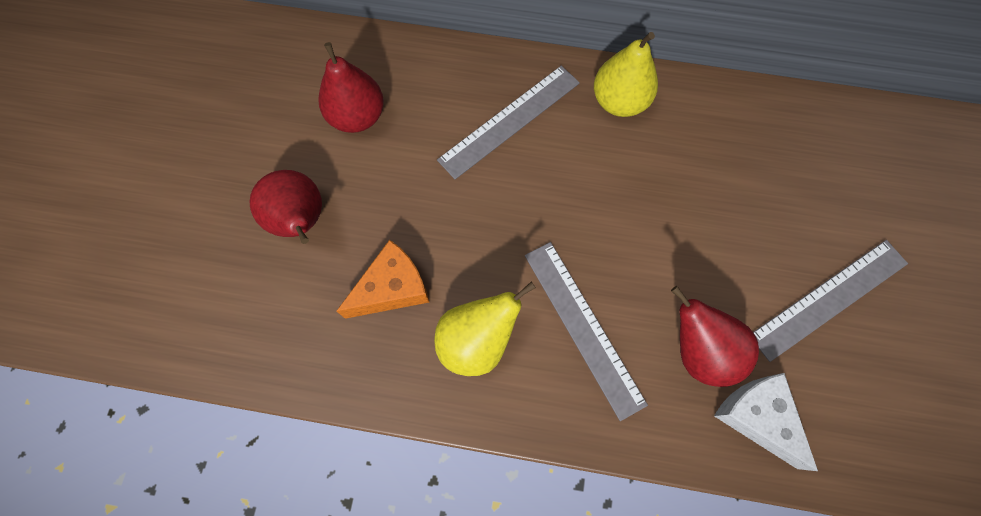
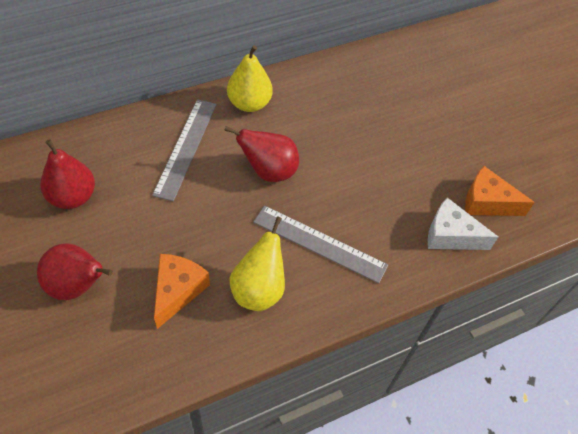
camera: 40 degrees left, 15 degrees down
(699, 350) = (394, 218): red pear -> red pear (269, 171)
(829, 299) = (443, 152): grey ruler -> none
(840, 403) = (487, 202): none -> orange cheese

